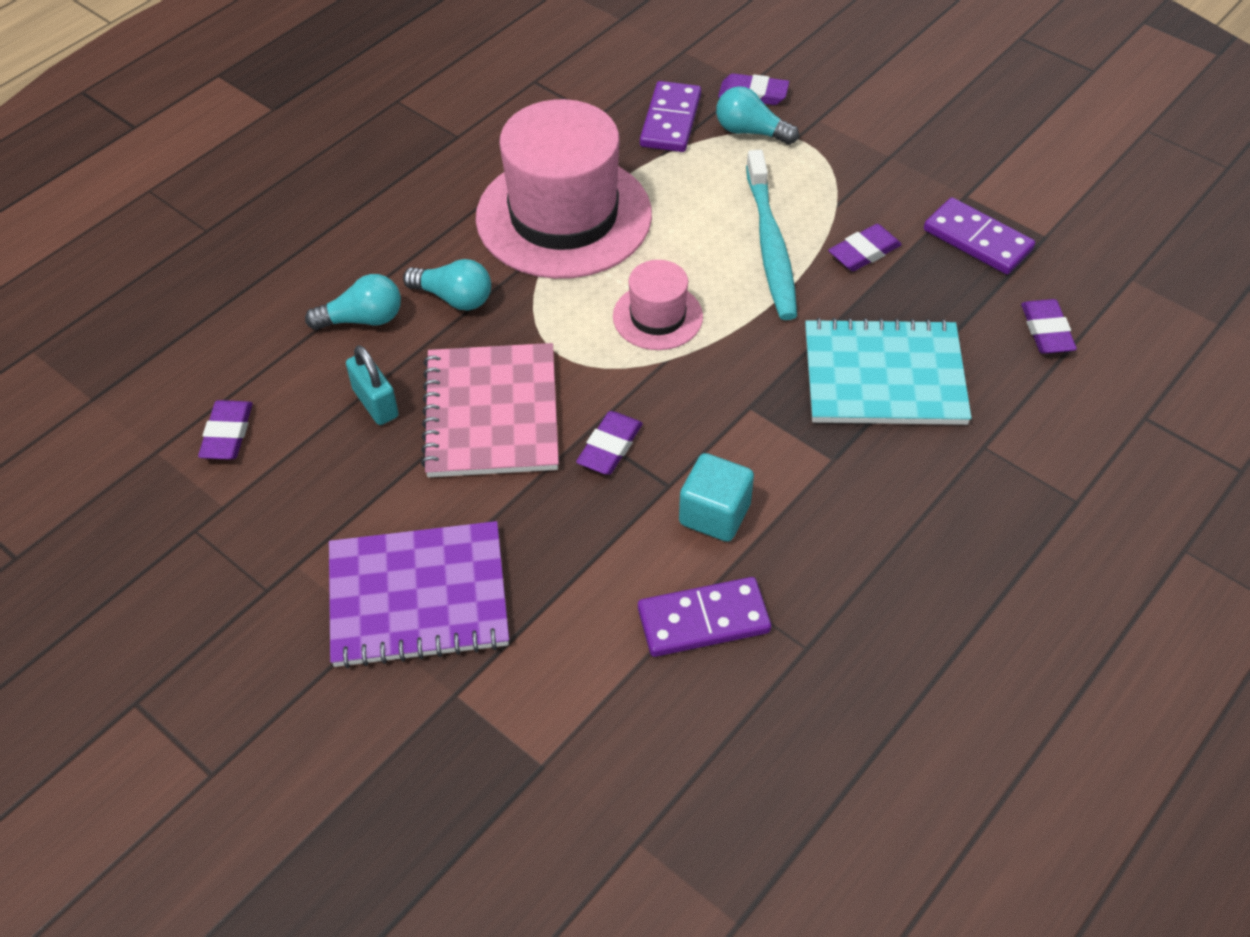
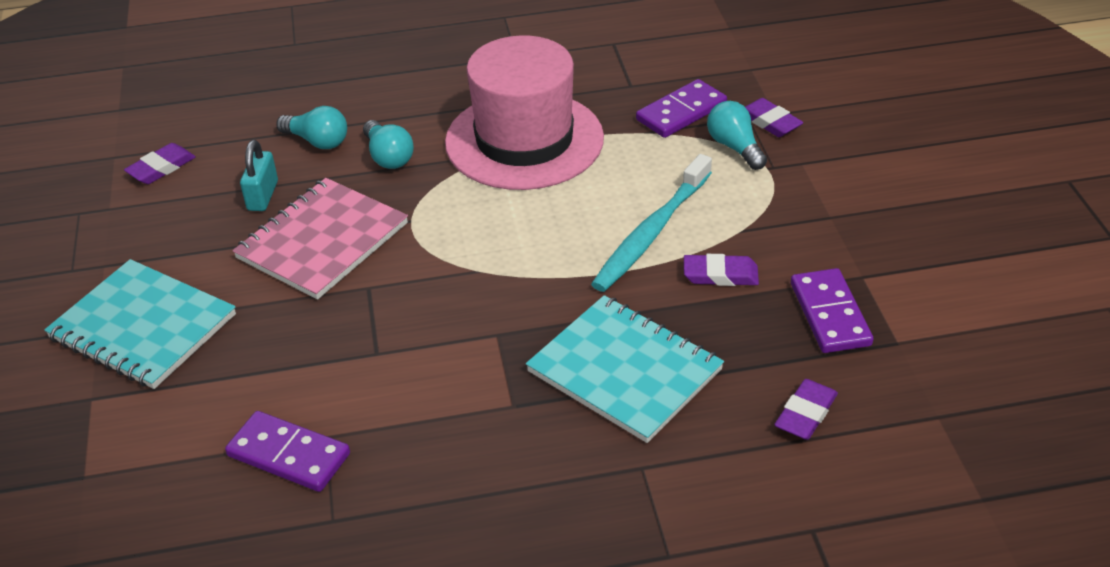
camera: 40 degrees right, 10 degrees down
(418, 597) = (143, 326): purple notebook -> turquoise notebook
(610, 447) = (369, 305): purple eraser -> none
(657, 316) = (507, 238): pink hat -> none
(714, 514) = (383, 391): turquoise cube -> none

